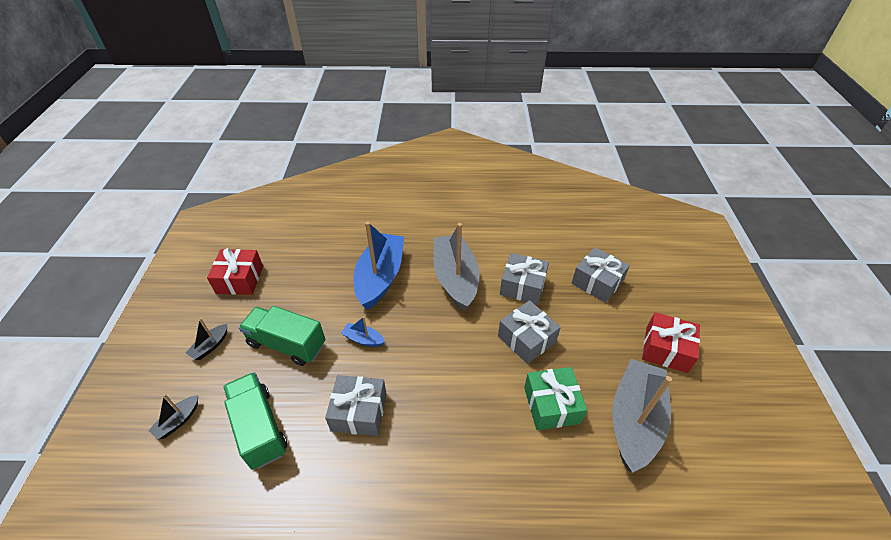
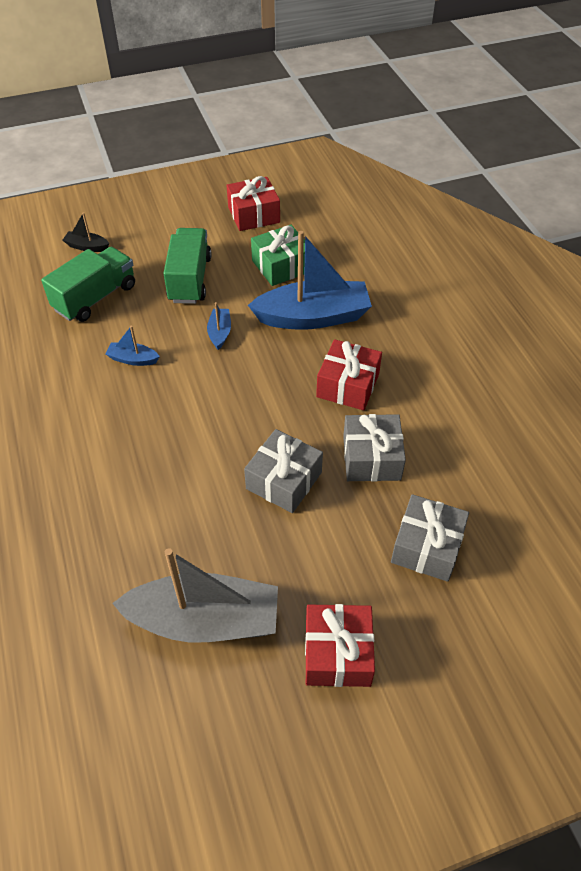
camera: 70 degrees right, 5 degrees up
(210, 346) = (167, 231): black boat -> none
(359, 412) = (133, 359): grey gift -> blue boat
(455, 278) = (348, 385): grey boat -> red gift
(551, 405) = (196, 525): green gift -> green gift (281, 266)

